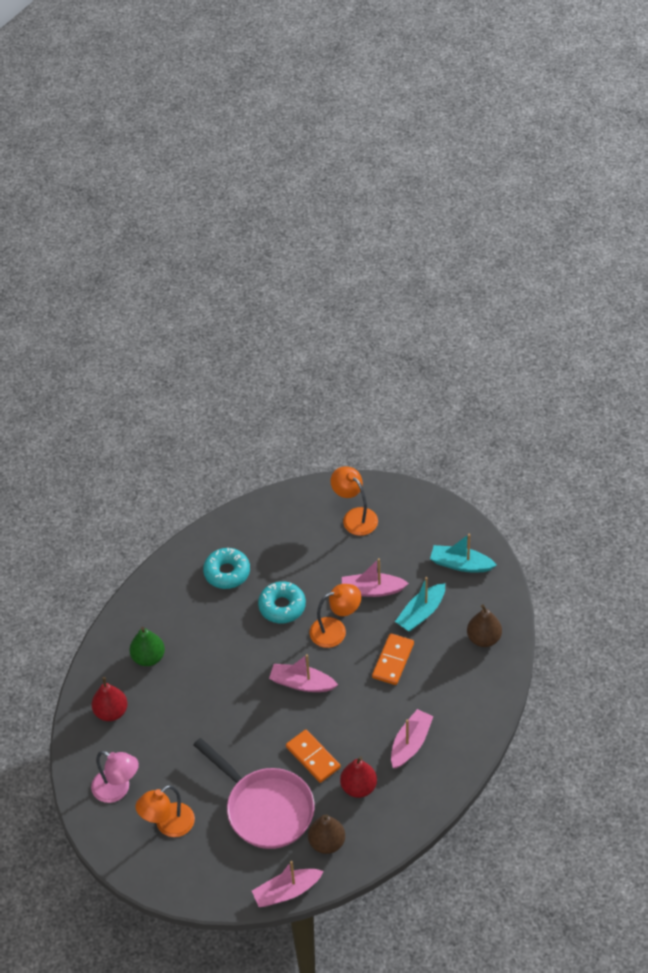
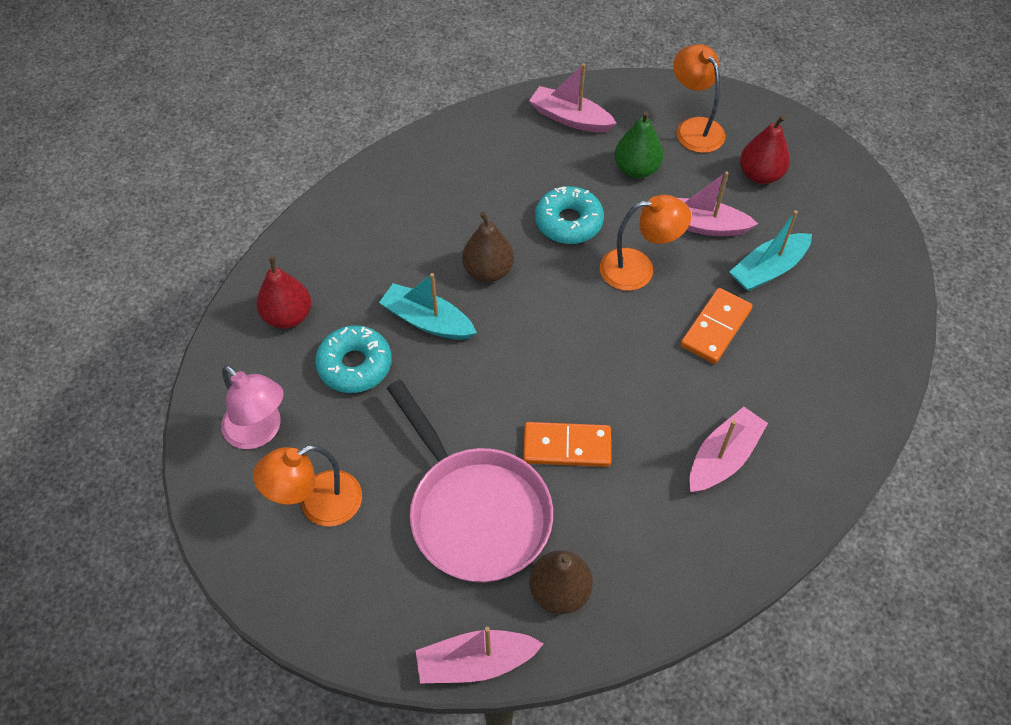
camera: 10 degrees right, 5 degrees up
(148, 657) = (363, 253): green pear -> green pear (636, 169)
(227, 572) = (503, 164): turquoise donut -> turquoise donut (355, 365)
(302, 683) = (573, 333): pink boat -> pink boat (570, 118)
(313, 757) = (567, 446): orange domino -> orange domino turned 60 degrees counterclockwise
(358, 787) = (629, 510): red pear -> red pear (760, 175)
(461, 564) = (835, 215): turquoise boat -> turquoise boat (427, 321)
(484, 638) = (858, 323): brown pear -> brown pear (488, 271)

